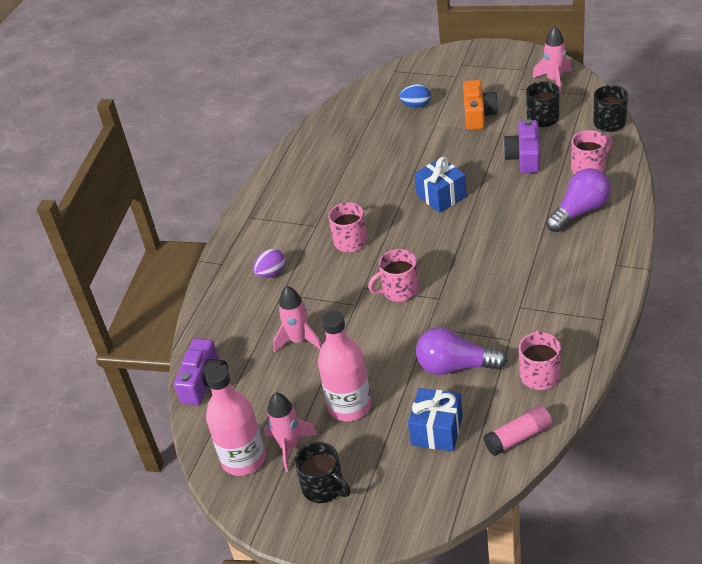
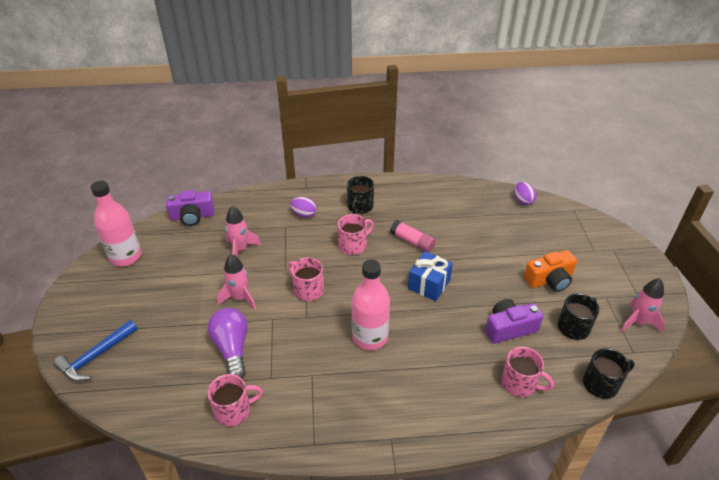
camera: 60 degrees right, 0 degrees up
(290, 446) = (139, 276): pink rocket -> pink rocket (240, 298)
(324, 487) = (102, 305): black mug -> black mug (360, 206)
(349, 406) = (180, 296): pink bottle -> pink bottle (370, 337)
(359, 99) = (523, 201): none -> purple egg
(409, 496) = (95, 356): none -> blue hammer
(416, 105) = (536, 236): blue egg -> none
(437, 430) = (162, 355): blue gift -> none
(518, 437) = (160, 413): pink glue stick -> pink glue stick (412, 241)
(580, 211) = (453, 390): purple light bulb -> none

